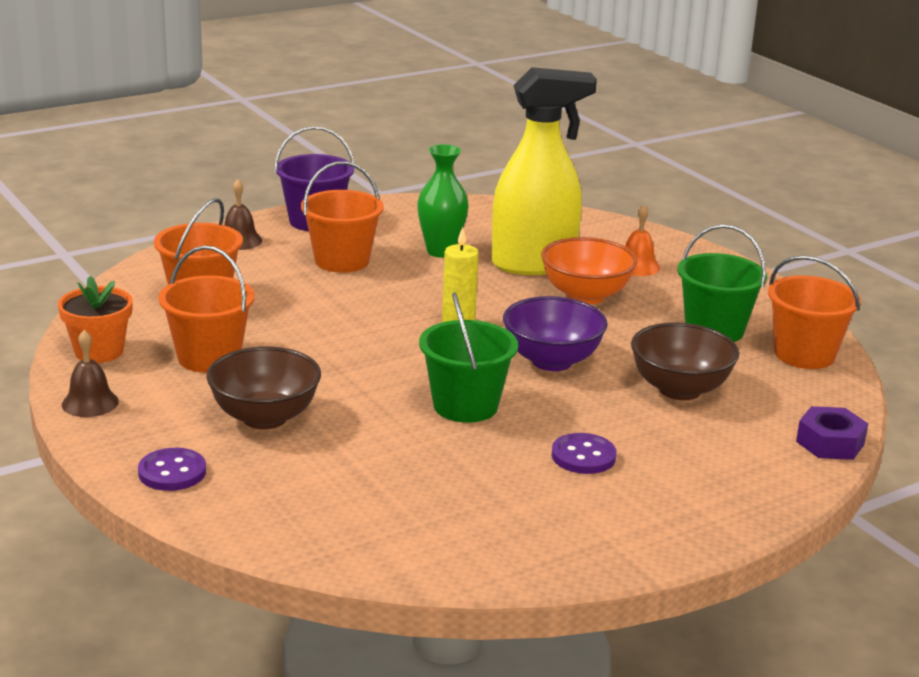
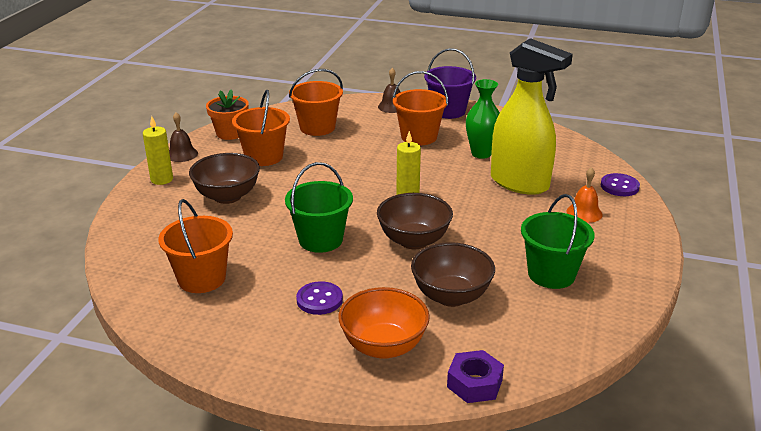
camera: 50 degrees right, 5 degrees up
(134, 441) = (162, 179): none -> yellow candle
(172, 472) = (146, 201): purple button -> purple button (619, 186)
(552, 361) = (414, 241): purple bowl -> brown bowl
(585, 296) = (512, 215): orange bowl -> orange bowl (383, 346)
(804, 354) = (581, 321): orange bucket -> orange bucket (201, 278)

